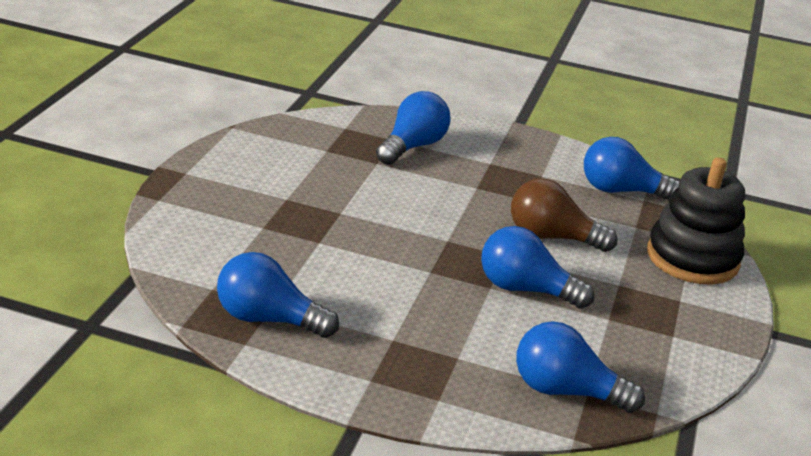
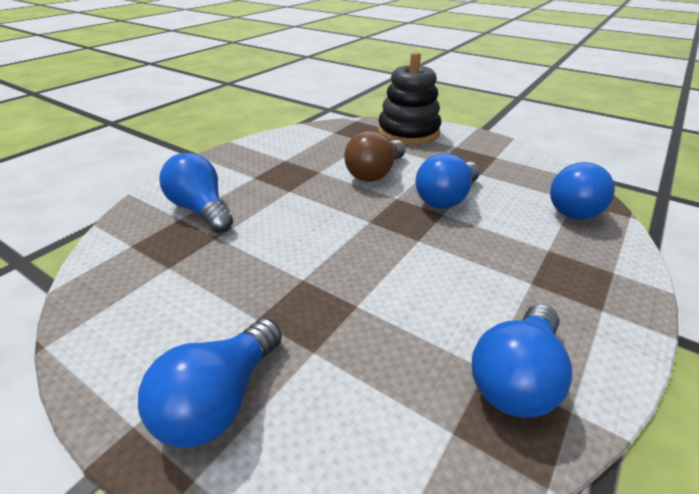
camera: 70 degrees left, 5 degrees up
(621, 191) = (320, 136): blue light bulb -> blue light bulb (219, 400)

